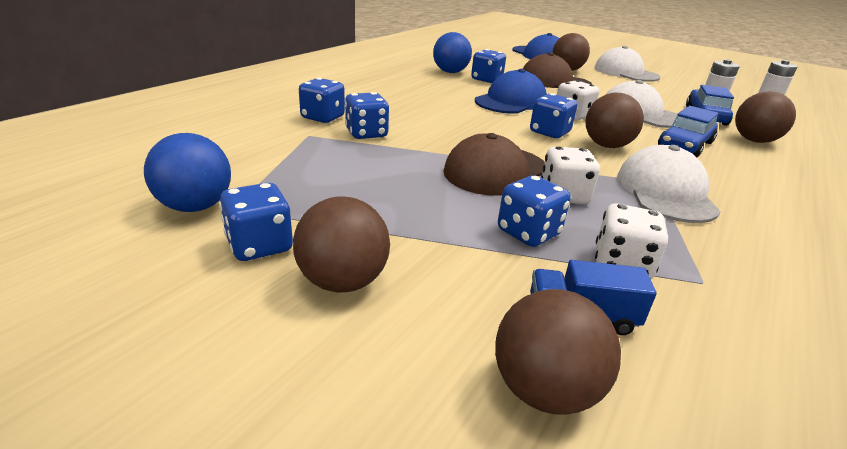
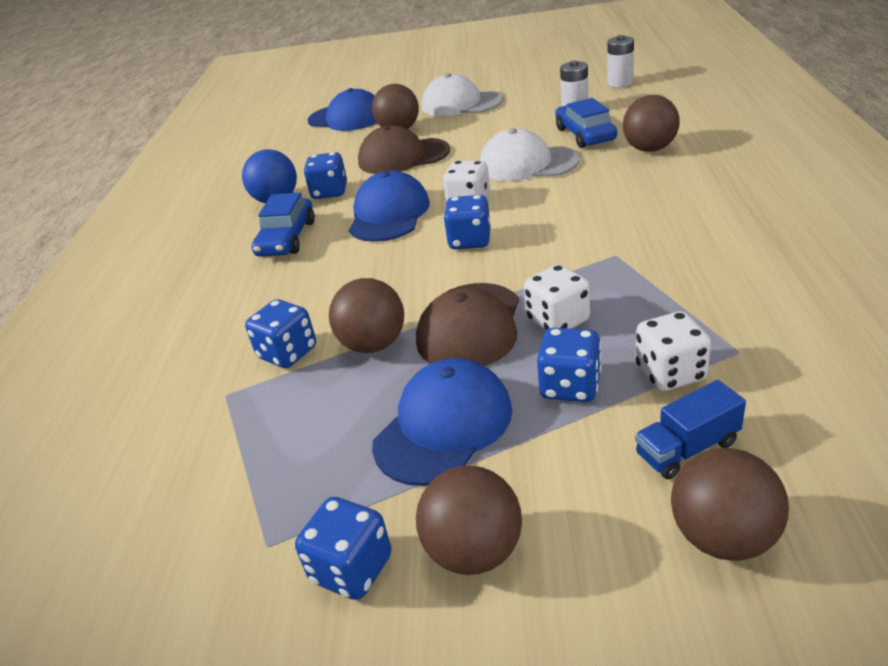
camera: 25 degrees left, 5 degrees up
(195, 206) = (223, 571): blue ball -> none
(323, 117) = (210, 358): blue dice -> none
(411, 209) = (443, 426): none -> blue cap
(606, 146) = (536, 229): brown ball -> brown ball (373, 344)
(665, 192) = (634, 263): white cap -> none
(685, 145) = (600, 188): blue car -> blue car (286, 238)

